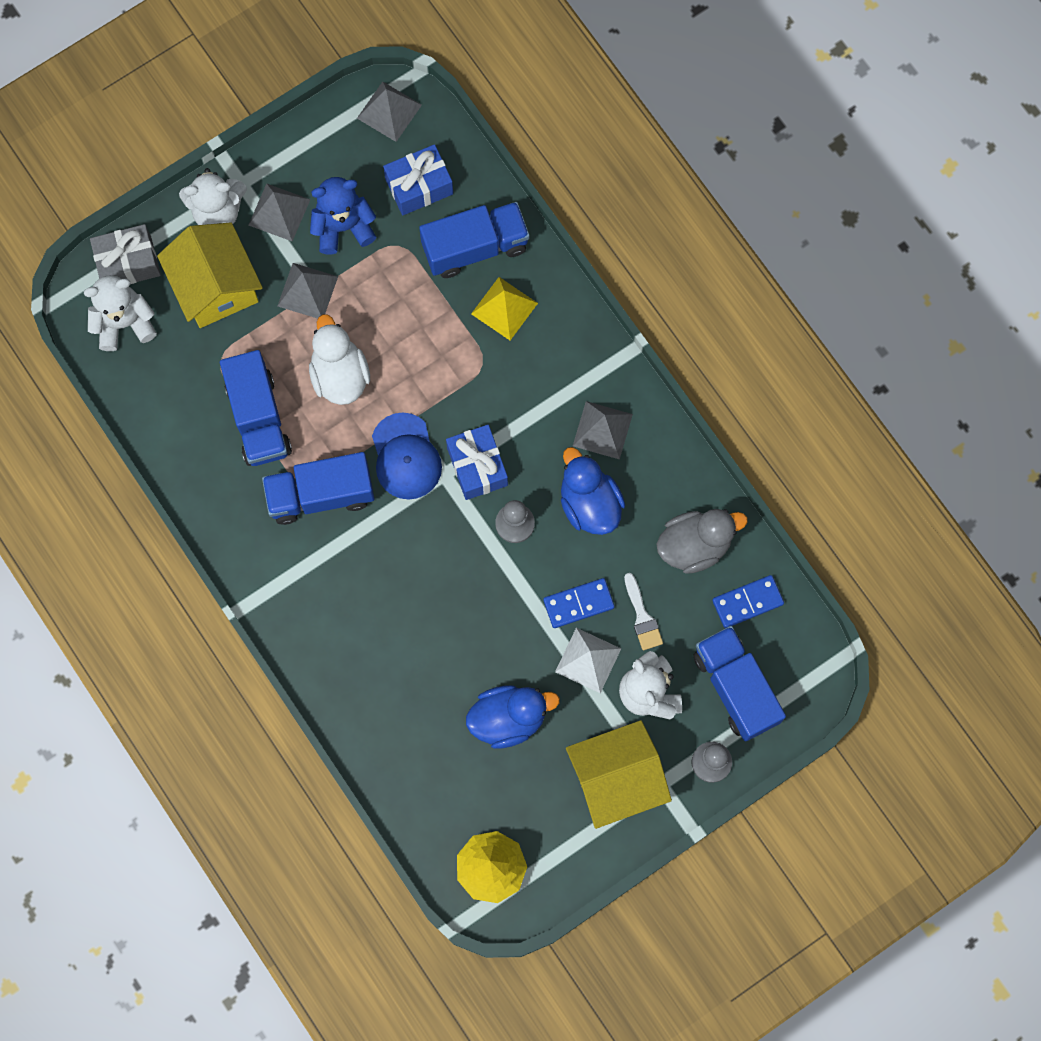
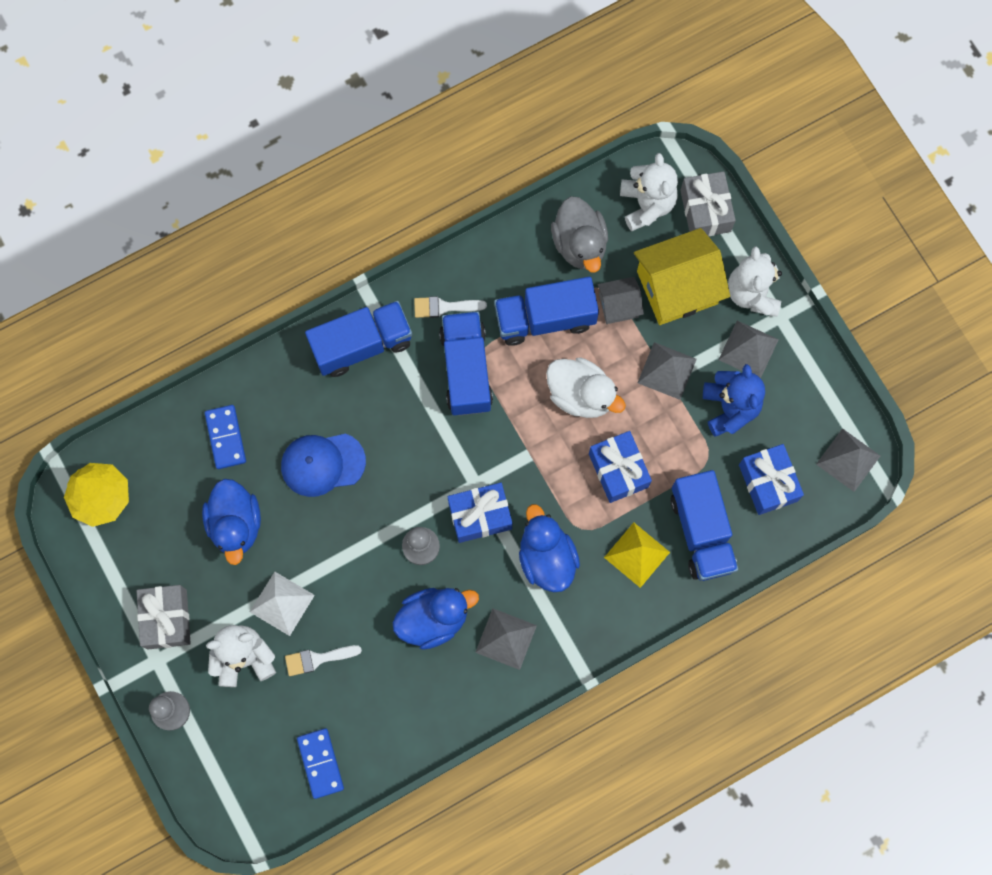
camera: 95 degrees right, 0 degrees up
(239, 344) = (618, 306): none -> grey house
(252, 524) = (444, 307): none -> white brush
(340, 375) = (581, 395): white duck -> white duck turned 45 degrees clockwise
(406, 457) = (495, 450): blue cap -> blue cap (322, 464)
(418, 332) = (618, 470): none -> blue gift
(515, 396) = (546, 558): none -> blue duck
(578, 604) = (337, 599): blue domino -> blue domino (225, 437)
(616, 779) = (166, 619): yellow house -> grey gift
(694, 545) = (382, 717): grey duck -> grey duck (579, 244)
(736, 687) = (239, 742): blue truck -> blue truck (362, 345)

